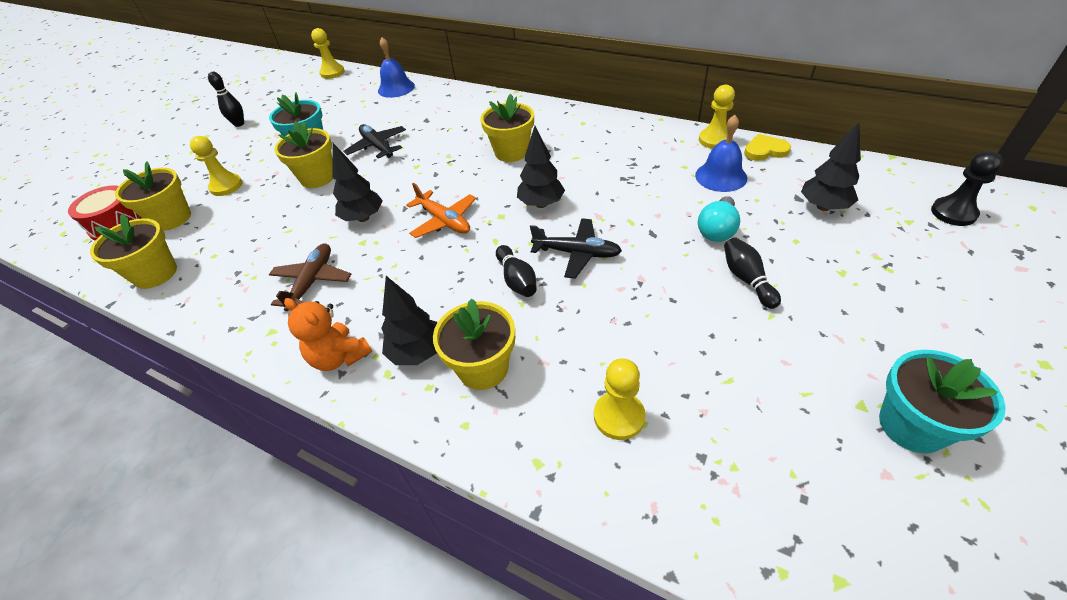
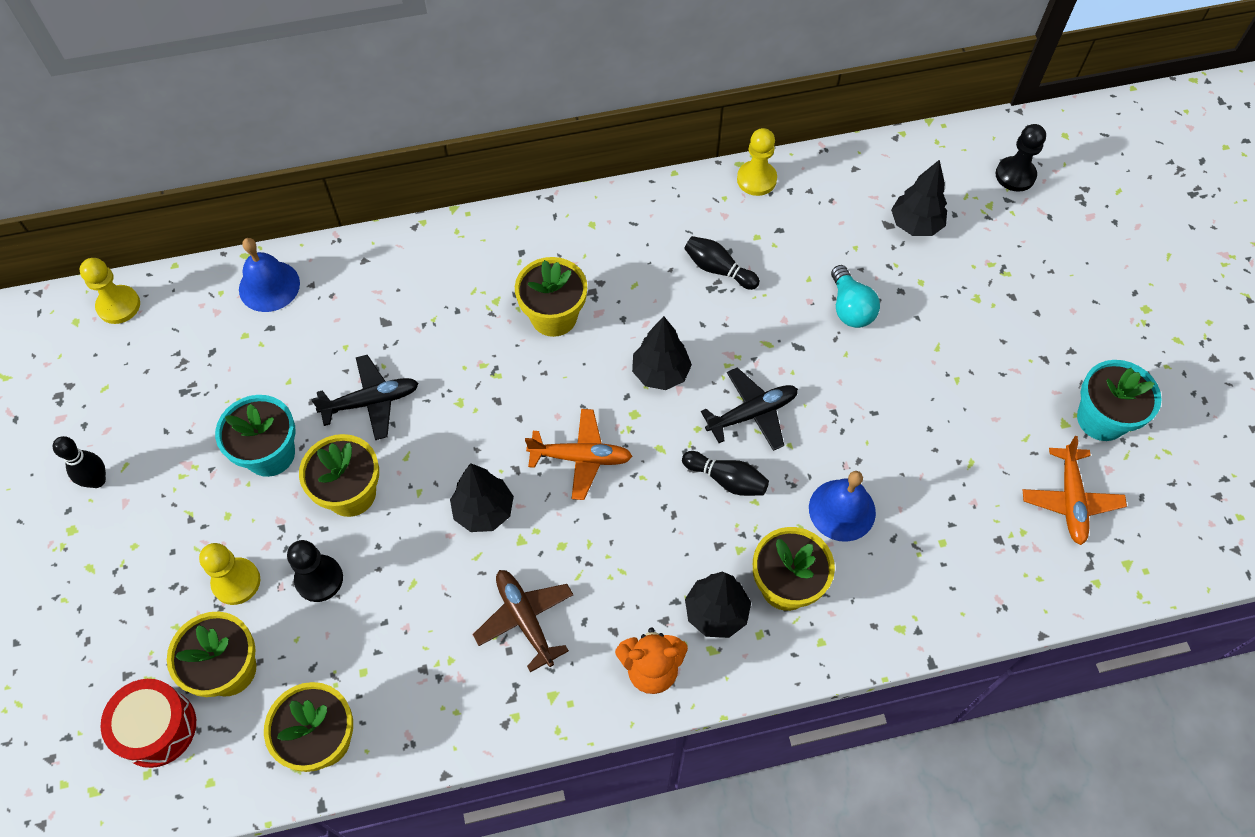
camera: 45 degrees left, 15 degrees up
(256, 204) = (319, 579): none -> black pawn
(377, 147) = (371, 402): black plane -> black plane turned 150 degrees clockwise
(619, 416) = (922, 550): yellow pawn -> none
(721, 176) = (801, 232): blue bell -> blue bell (842, 510)
(747, 279) = (914, 352): black bowling pin -> black bowling pin (718, 269)
(765, 150) = (815, 171): yellow heart -> none
(813, 474) = (1070, 500): none -> orange plane

